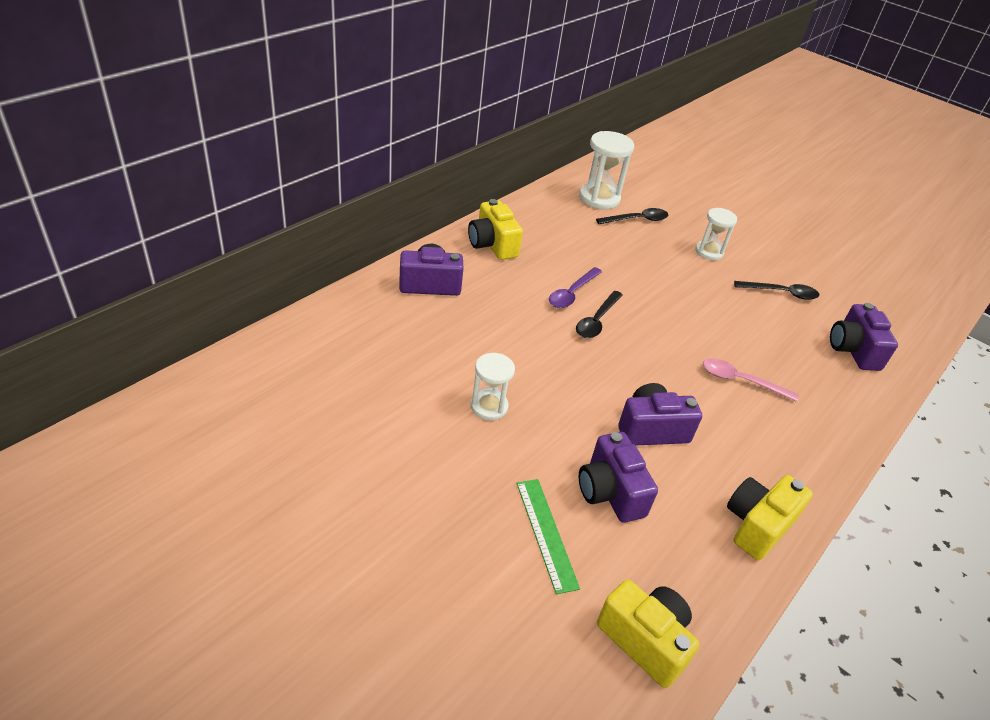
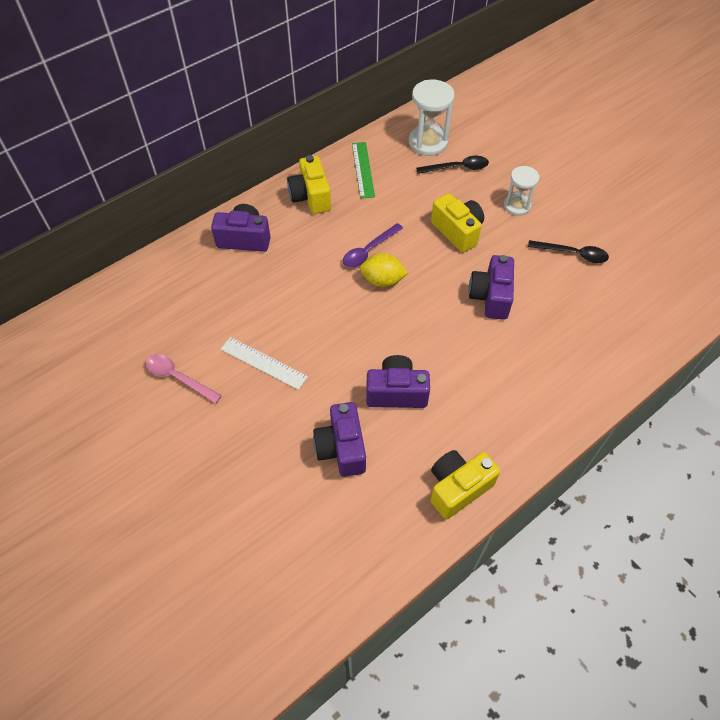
camera: 15 degrees right, 15 degrees up
(489, 406) = (263, 363): white hourglass -> white ruler
(546, 533) = (278, 480): green ruler -> green ruler (363, 169)
(597, 321) = (382, 280): black spoon -> yellow lemon
(644, 640) = (329, 575): yellow camera -> yellow camera (457, 231)
(740, 381) = (496, 348): pink spoon -> pink spoon (178, 378)
(853, 350) = (620, 320): purple camera -> purple camera (491, 297)

